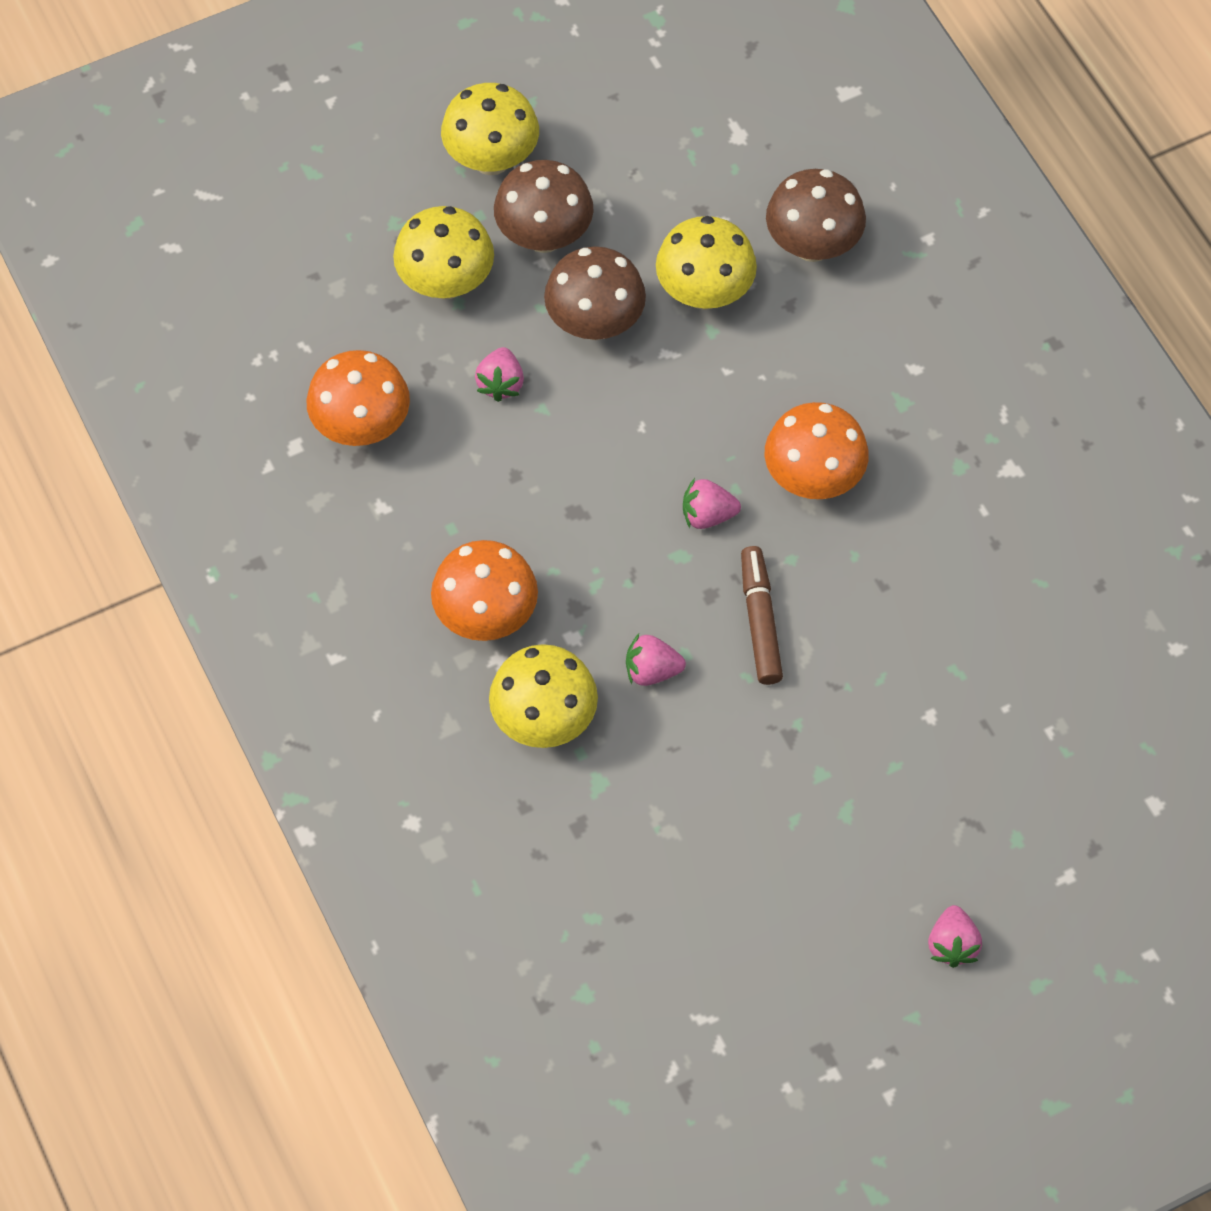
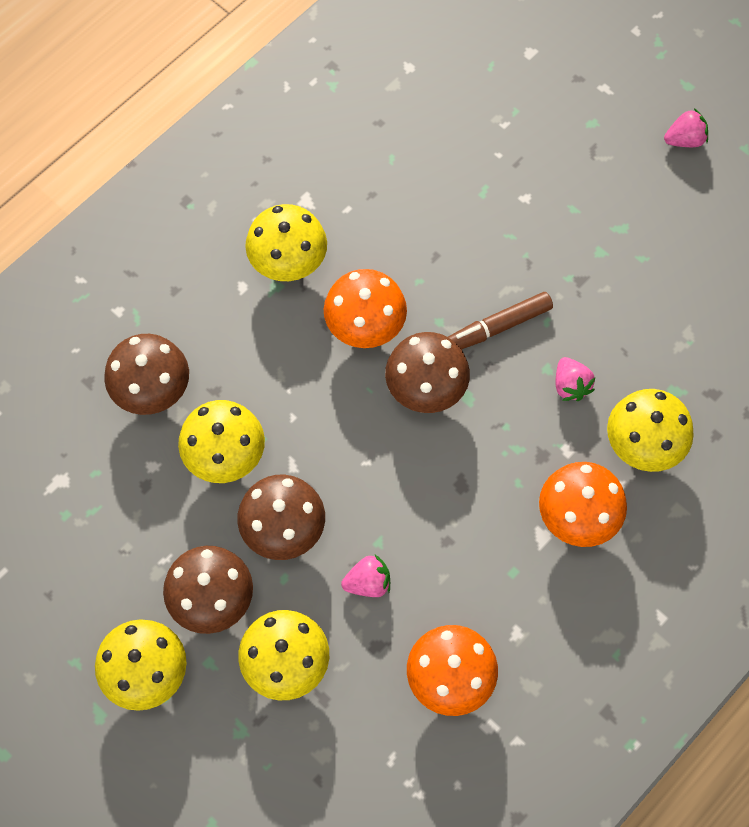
camera: 110 degrees left, 5 degrees up
(708, 515) = (426, 389): pink strawberry -> brown mushroom
(929, 424) = (288, 263): none -> yellow mushroom

